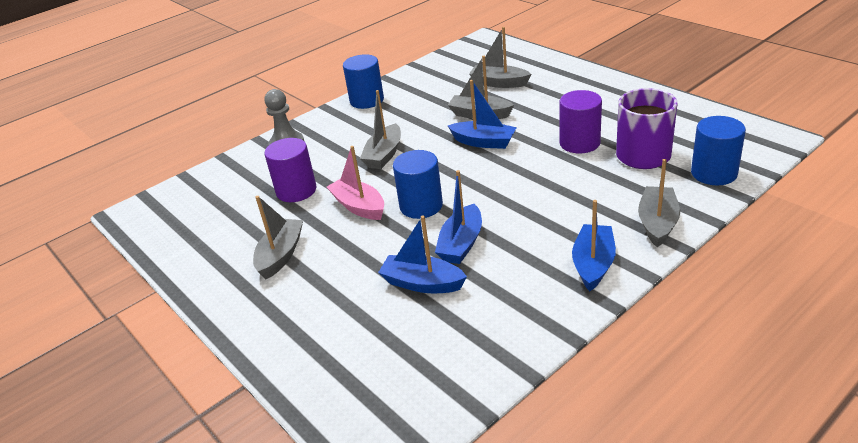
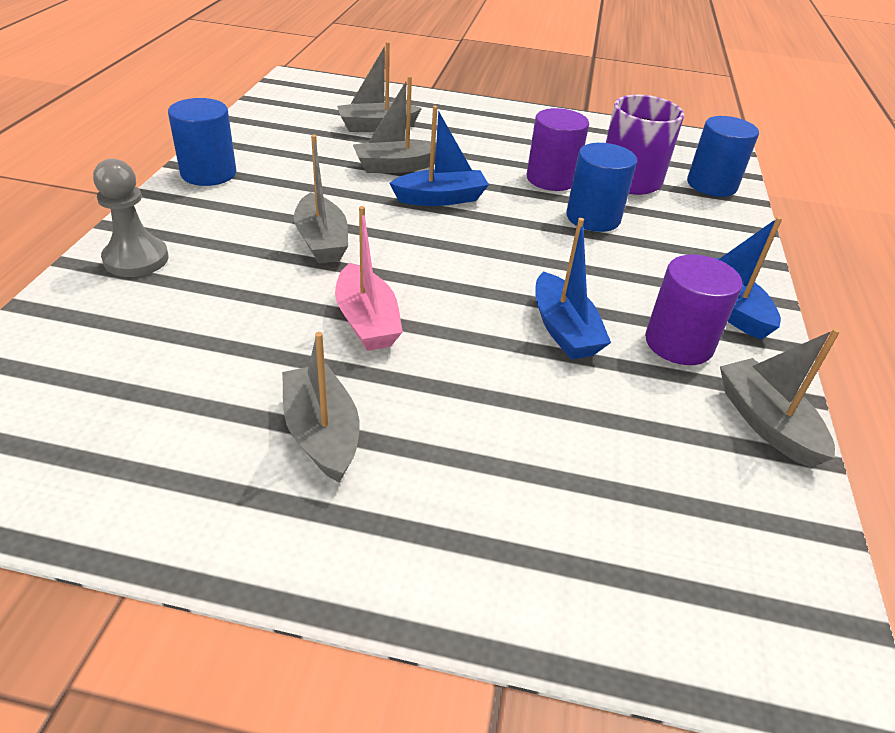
camera: 45 degrees left, 5 degrees up
(296, 191) = (234, 325): purple cylinder -> purple cylinder (678, 343)
(359, 206) = (367, 321): pink boat -> pink boat turned 120 degrees counterclockwise
(421, 206) = (455, 296): blue cylinder -> blue cylinder (593, 218)
(422, 283) = (579, 398): blue boat -> none
(657, 223) = (728, 246): grey boat -> grey boat (766, 423)

